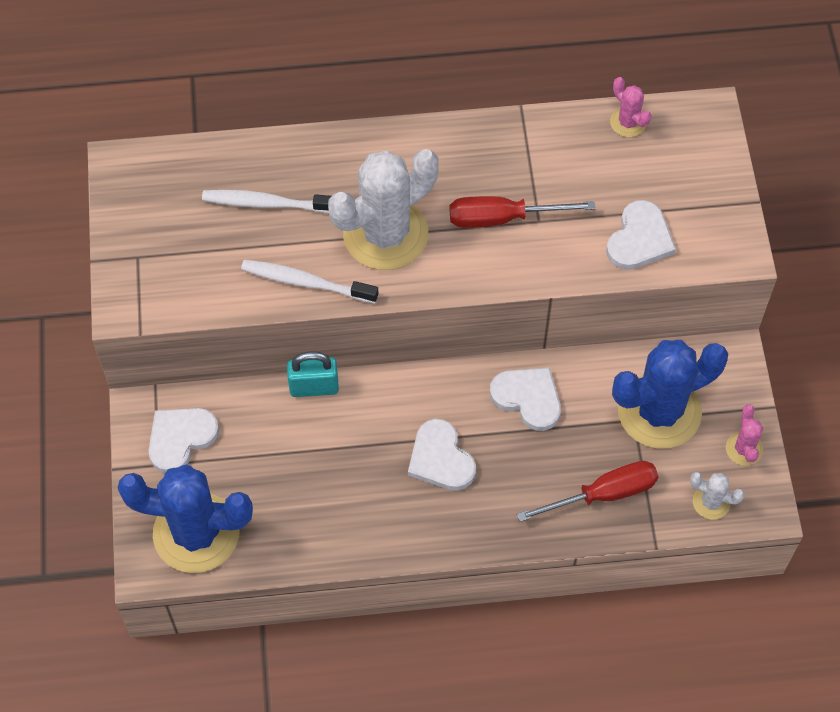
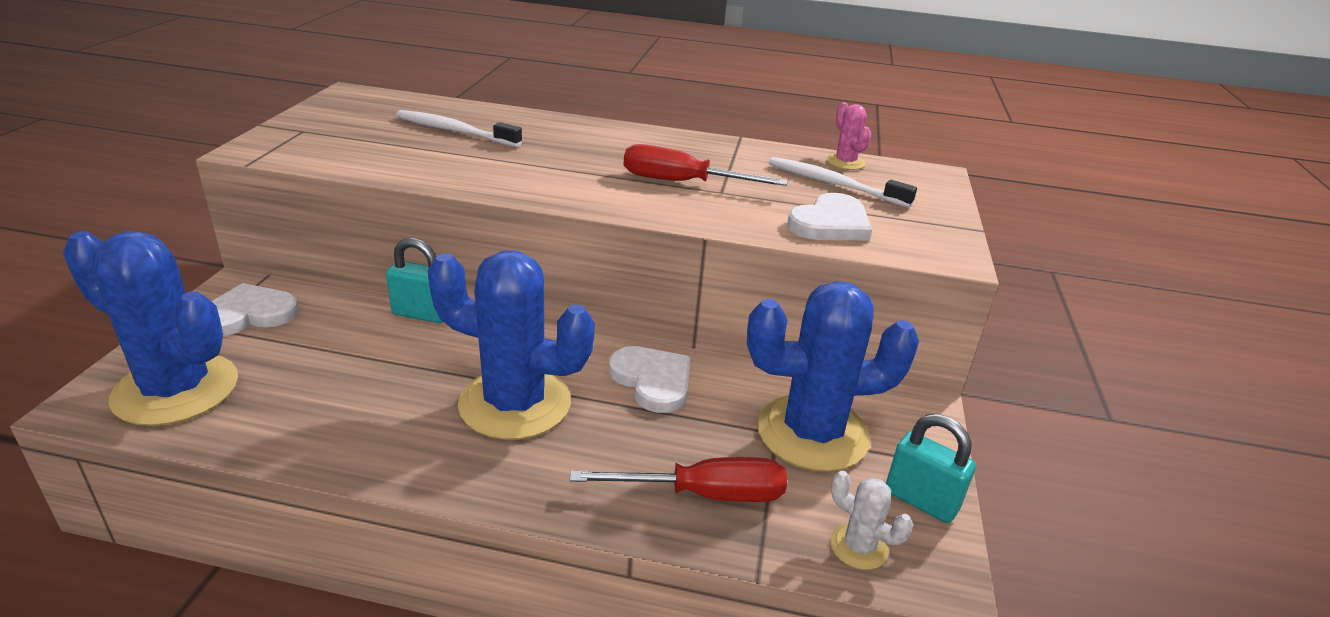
camera: 15 degrees right, 30 degrees down
(306, 282) = (444, 173): white toothbrush -> white toothbrush (834, 184)
(385, 234) = (553, 167): white cactus -> none
(440, 458) = (515, 403): white heart -> blue cactus
(744, 449) = (921, 500): pink cactus -> turquoise padlock

